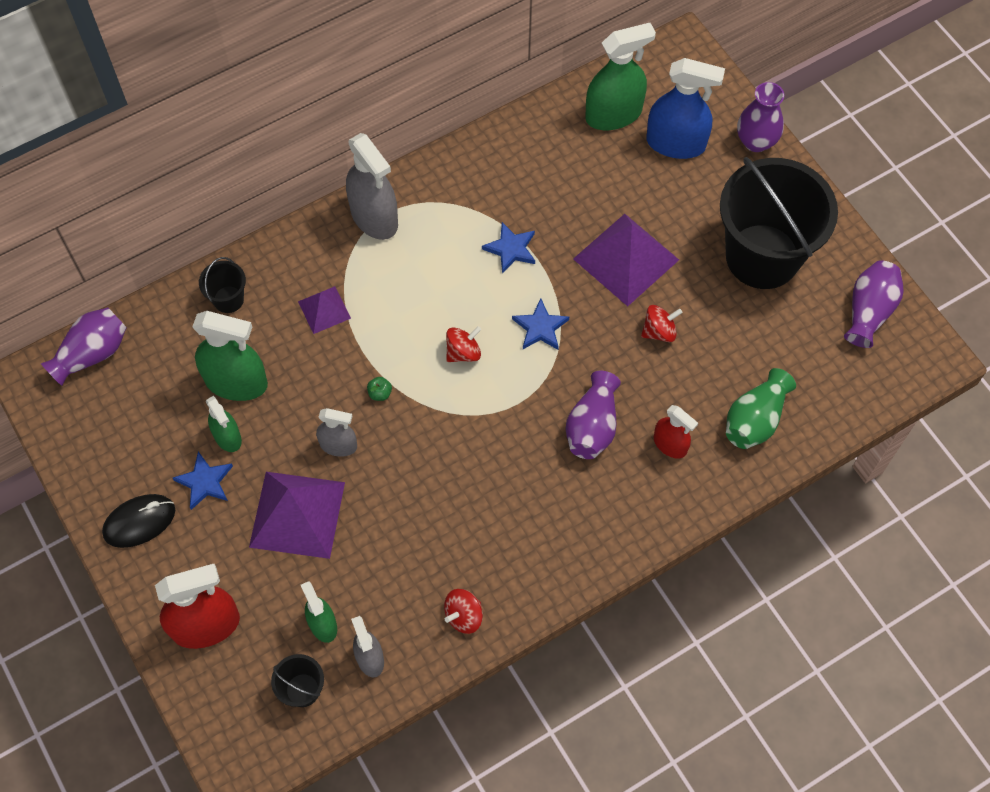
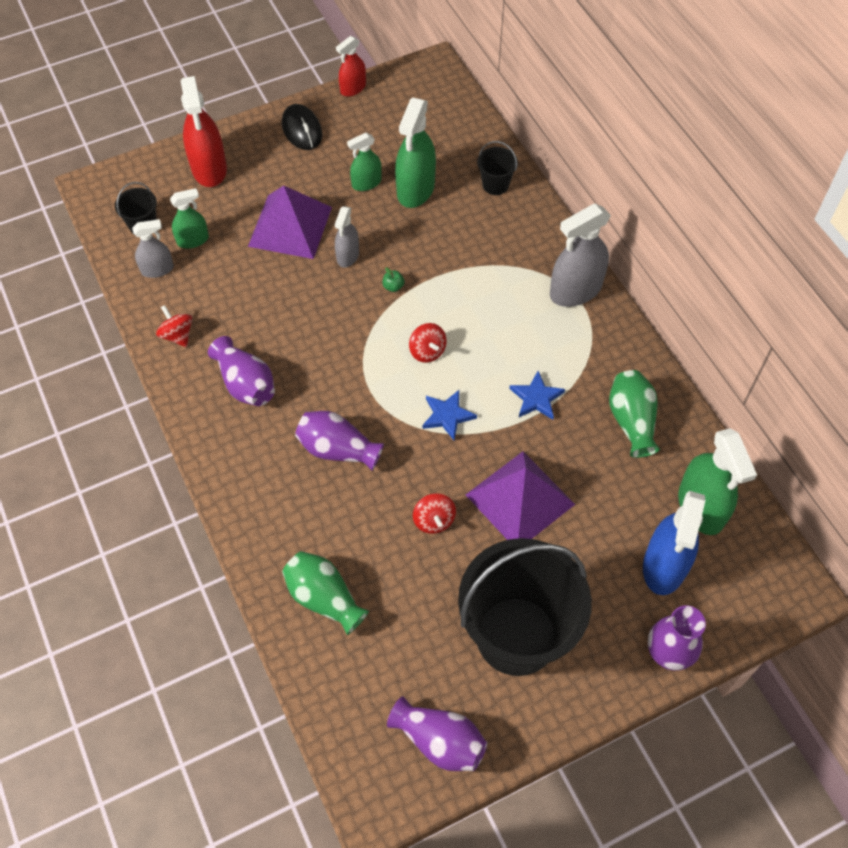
camera: 95 degrees right, 5 degrees down
(92, 353) = (452, 100): purple vase -> purple vase (246, 384)
(205, 482) = (328, 169): blue star -> none
(324, 309) = (480, 250): purple pyramid -> none
(528, 167) = (631, 421): none -> green vase
(670, 444) = (309, 515): red spray bottle -> red spray bottle (353, 88)

